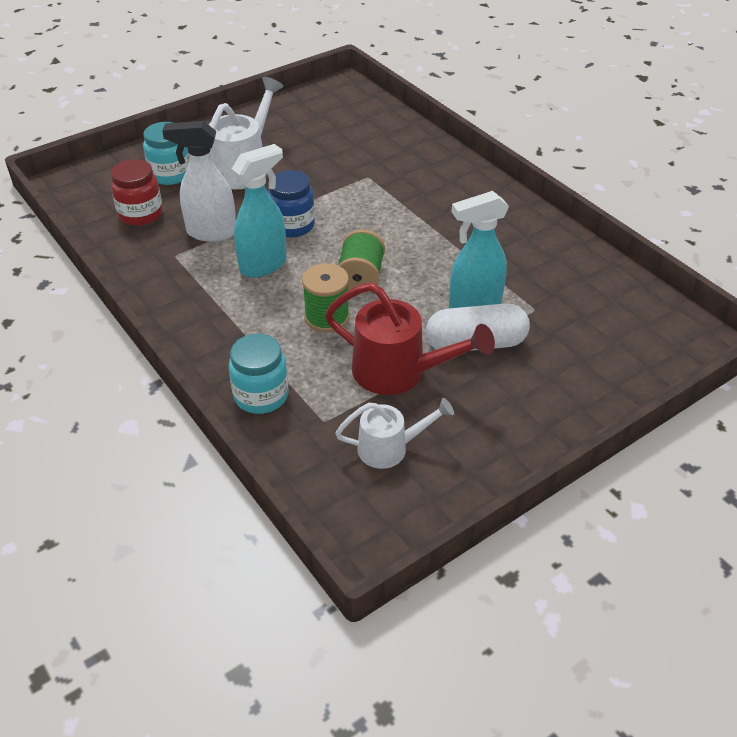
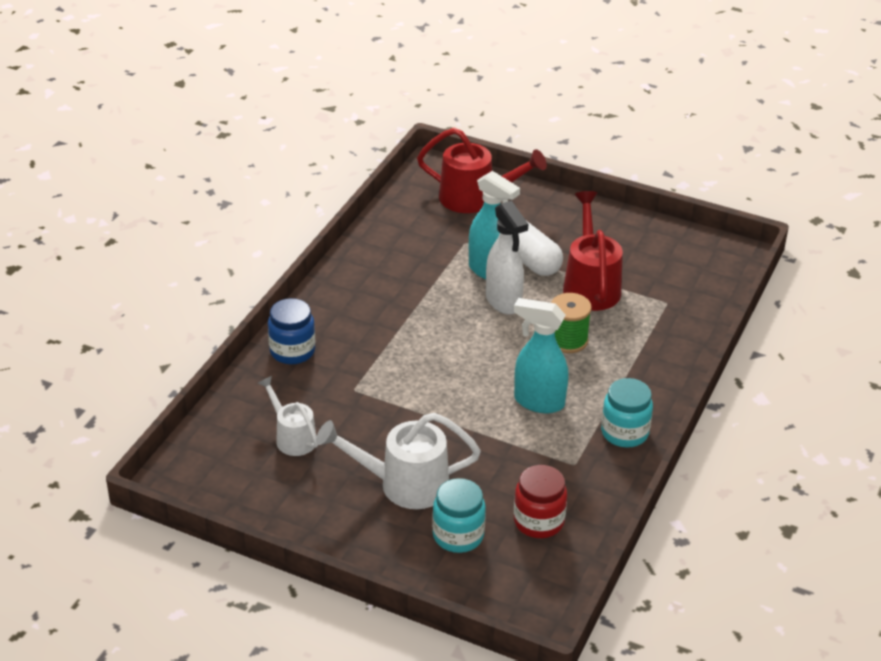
camera: 120 degrees left, 5 degrees down
(211, 233) = (524, 456): white spray bottle -> white spray bottle (503, 302)
(261, 396) = (675, 340): turquoise jar -> turquoise jar (624, 433)
(292, 225) = (470, 408): blue jar -> blue jar (292, 351)
(360, 278) = (506, 340): green spool -> none
(390, 448) = (660, 266): white watering can -> white watering can (292, 437)
(616, 348) = (475, 198): none -> red watering can

